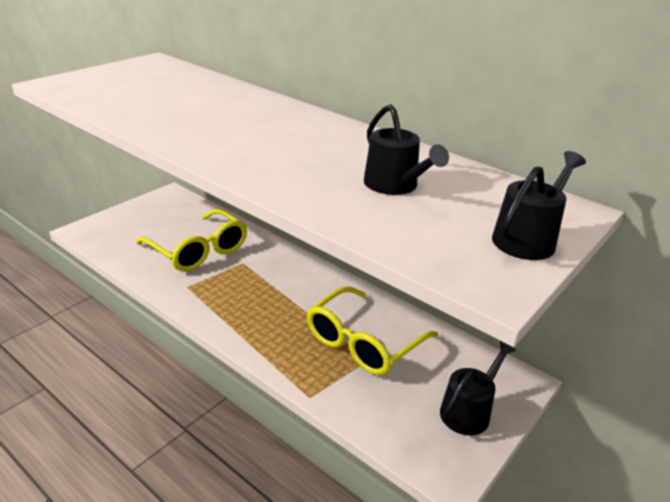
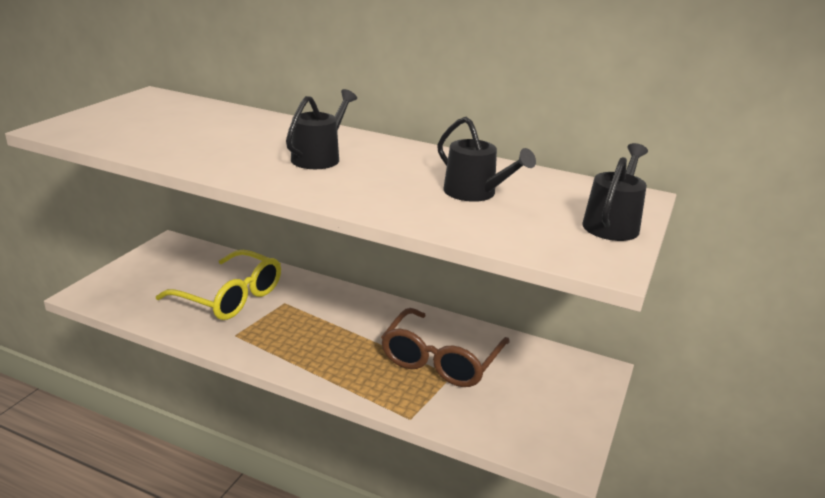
camera: 15 degrees left, 5 degrees down
(363, 342) = (441, 360): yellow glasses -> brown glasses
(468, 411) = (563, 404): black watering can -> black watering can (319, 157)

